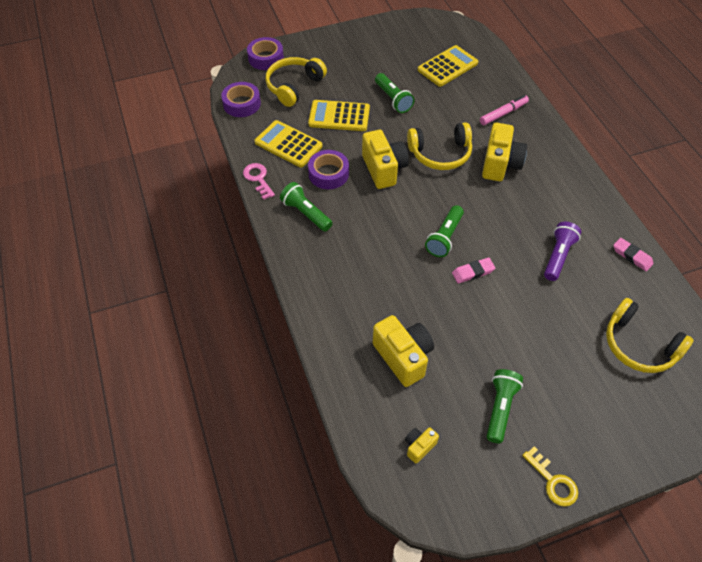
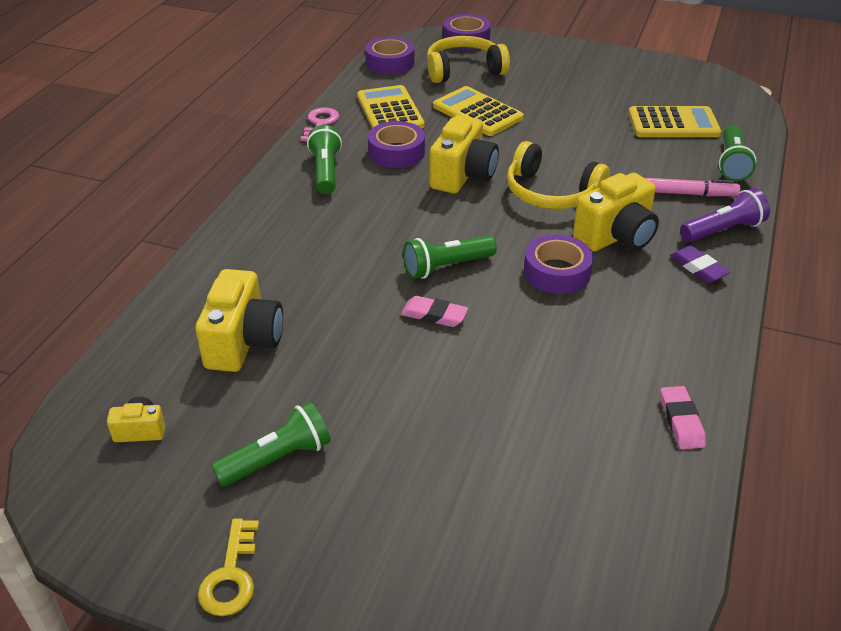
camera: 40 degrees right, 15 degrees down
(393, 99) = (561, 124): green flashlight -> green flashlight (732, 164)
(498, 205) = (557, 272): none -> purple tape
(553, 161) = (698, 268): none -> purple eraser
(558, 256) = (568, 361): purple flashlight -> purple flashlight (723, 230)
(639, 345) = (555, 520): yellow headphones -> none

